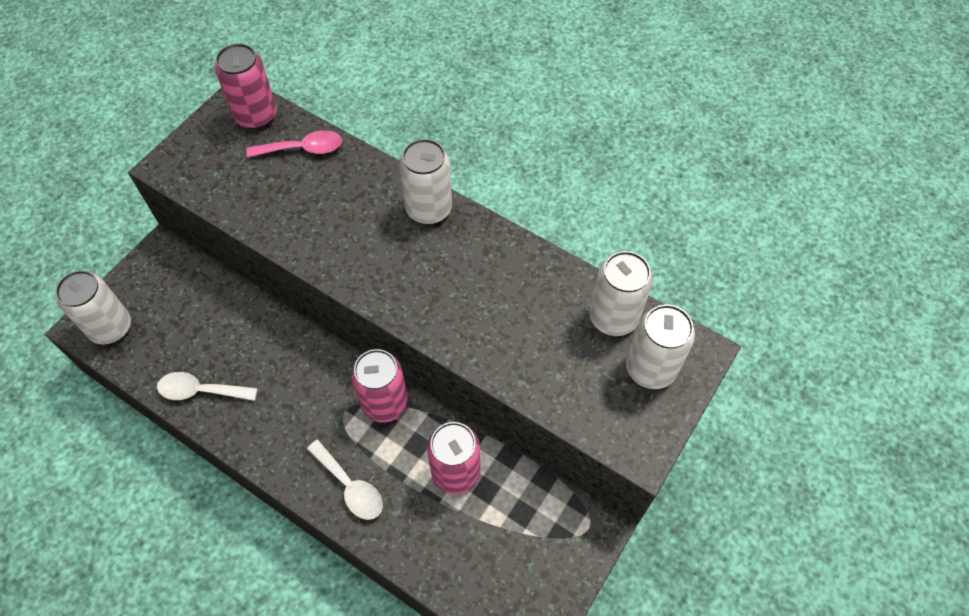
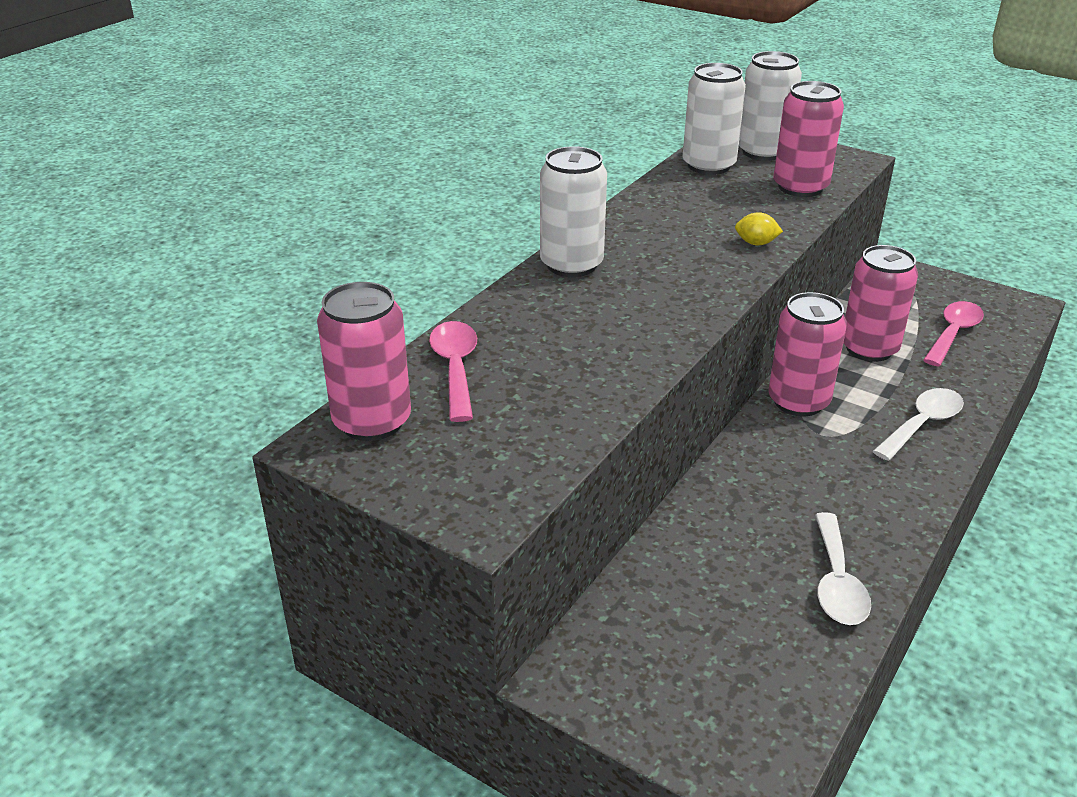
camera: 90 degrees left, 25 degrees down
(111, 327) = (746, 729): white can -> none
(460, 334) = (756, 243): none -> yellow lemon
(479, 552) = (953, 333): none -> pink spoon
(570, 387) = (800, 187): none -> pink can

